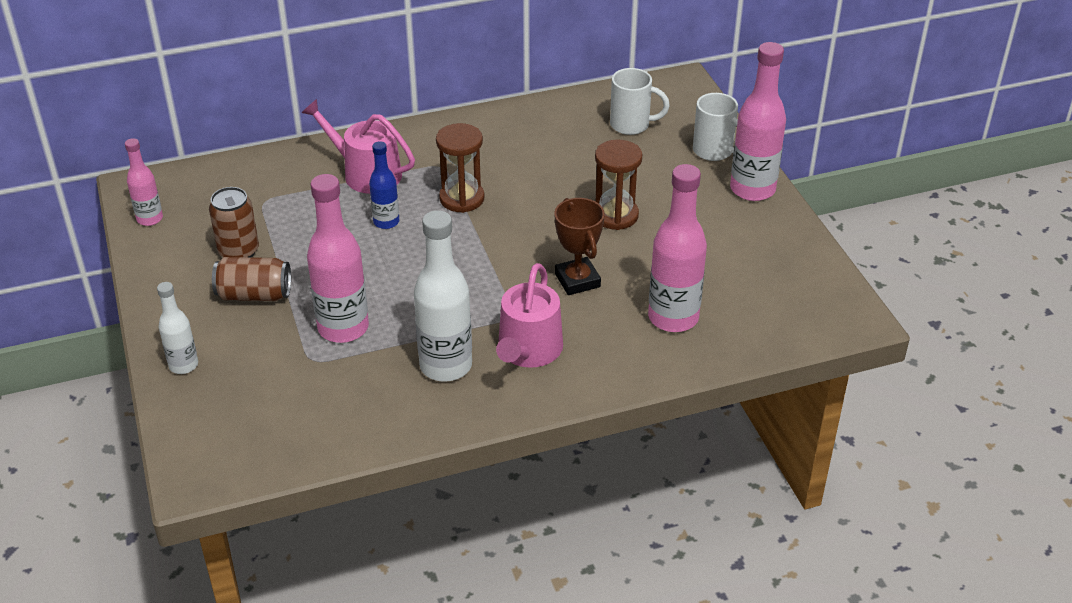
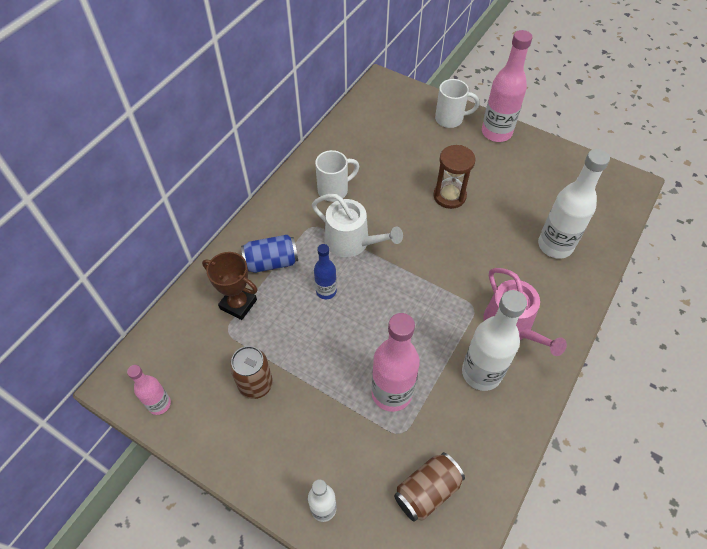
camera: 40 degrees left, 15 degrees up
(254, 294) = (306, 411): brown can -> brown can (427, 491)
(366, 173) = (271, 262): pink watering can -> blue can
(462, 198) = (352, 242): brown hourglass -> white watering can
(577, 280) = (480, 255): brown trophy -> brown trophy (238, 304)
(631, 125) = (388, 127): white mug -> white mug (334, 190)
(673, 318) = (555, 245): pink bottle -> white bottle

